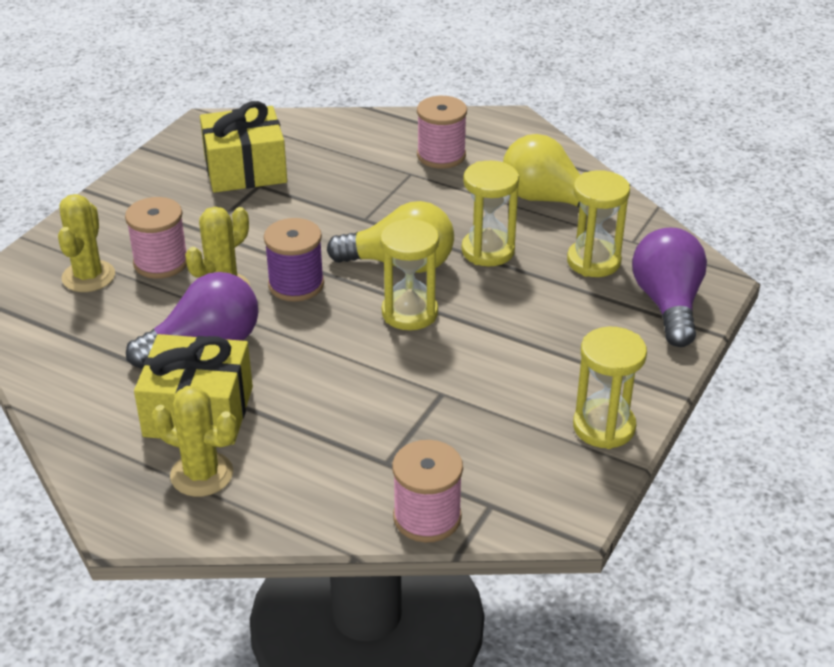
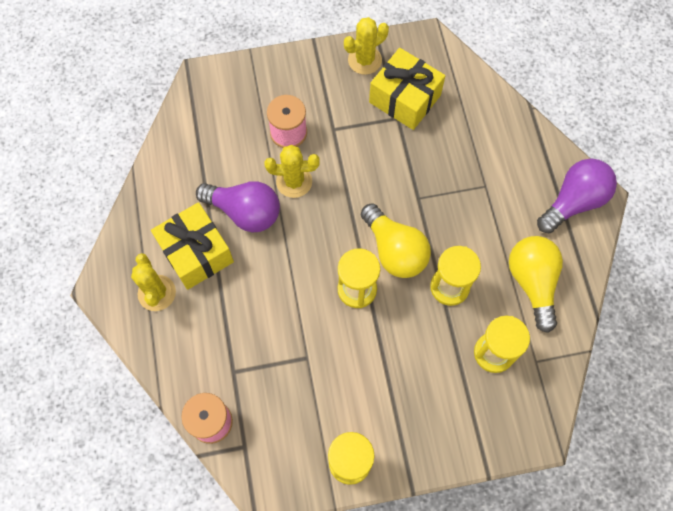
camera: 50 degrees right, 30 degrees up
(88, 276) = (247, 110): yellow cactus -> yellow cactus (364, 60)
(296, 284) = (329, 213): purple spool -> none
(441, 155) = (520, 188): pink spool -> none
(667, 304) = (490, 424): purple light bulb -> purple light bulb (573, 202)

